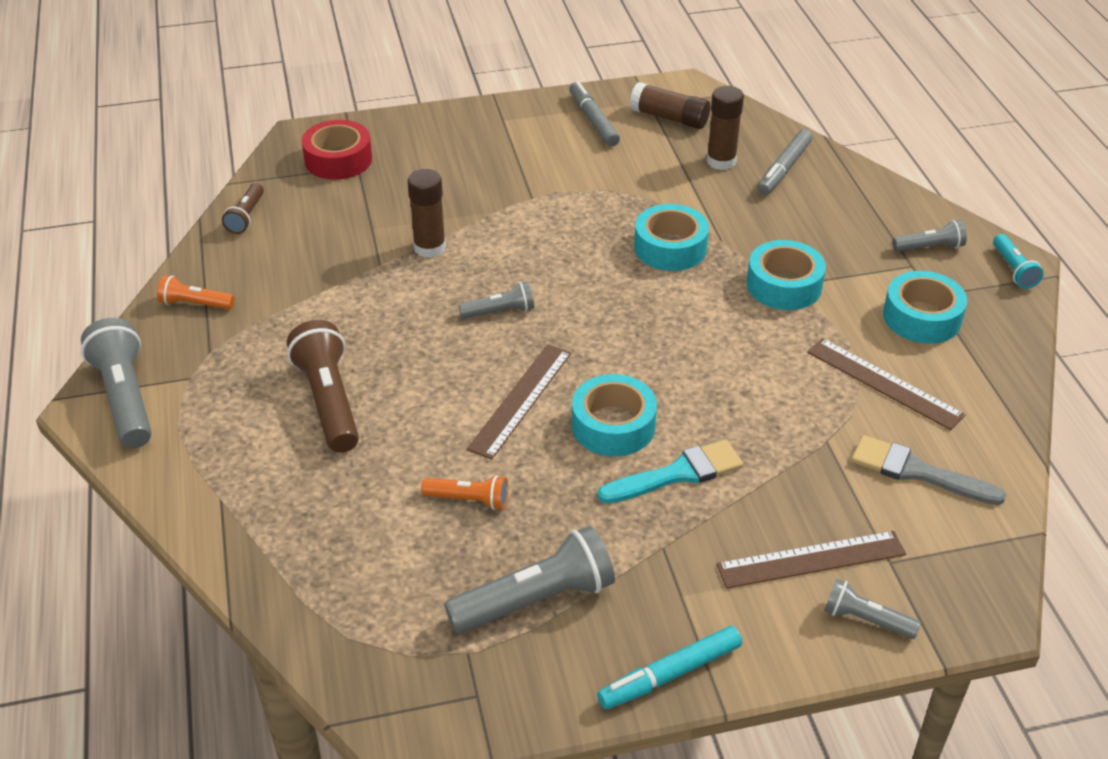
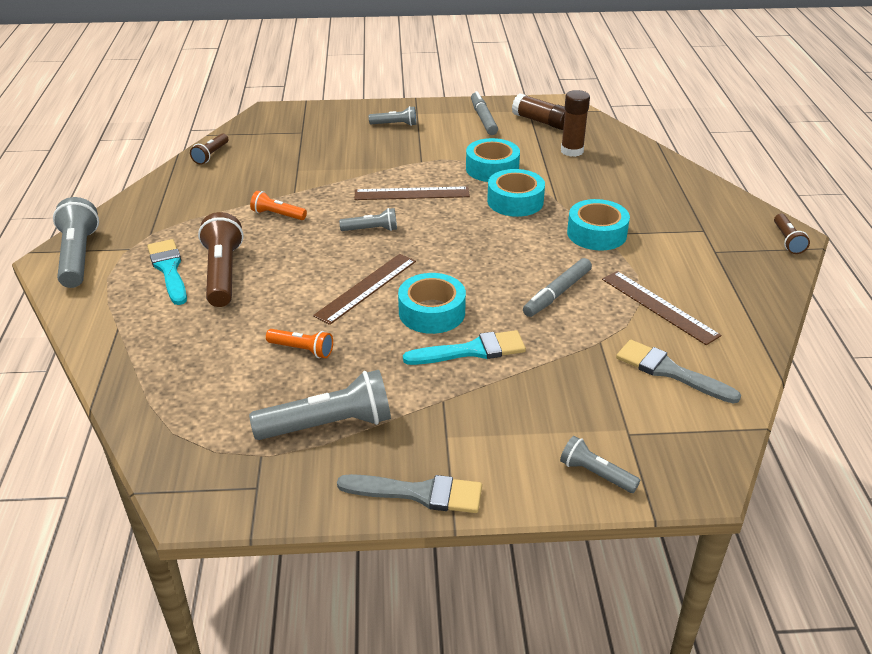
camera: 10 degrees right, 5 degrees down
(195, 304) = (153, 204): orange flashlight -> orange flashlight (277, 215)
(255, 403) = (169, 269): none -> turquoise brush
(338, 160) = (289, 127): red tape -> none
(429, 248) = (334, 185): brown glue stick -> none
(670, 674) = (418, 493): turquoise marker -> grey brush
(784, 169) = (619, 160): grey marker -> grey marker (557, 293)
(811, 559) = (562, 424): brown ruler -> brown ruler (412, 193)
(921, 317) = (702, 265): turquoise tape -> turquoise tape (492, 169)
(930, 247) = (722, 220): grey flashlight -> grey flashlight (395, 124)
(1013, 270) = (787, 241): turquoise flashlight -> brown flashlight

